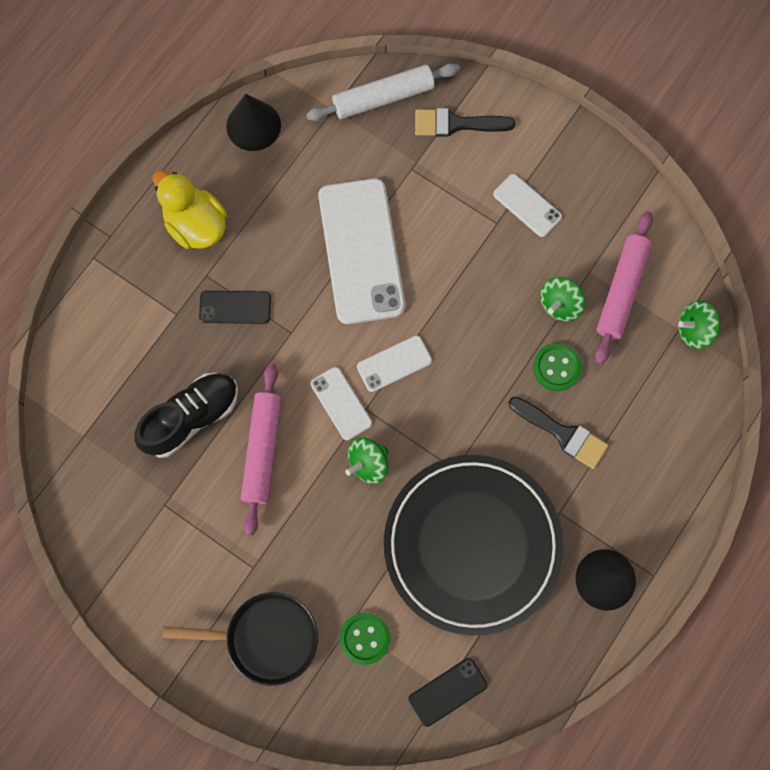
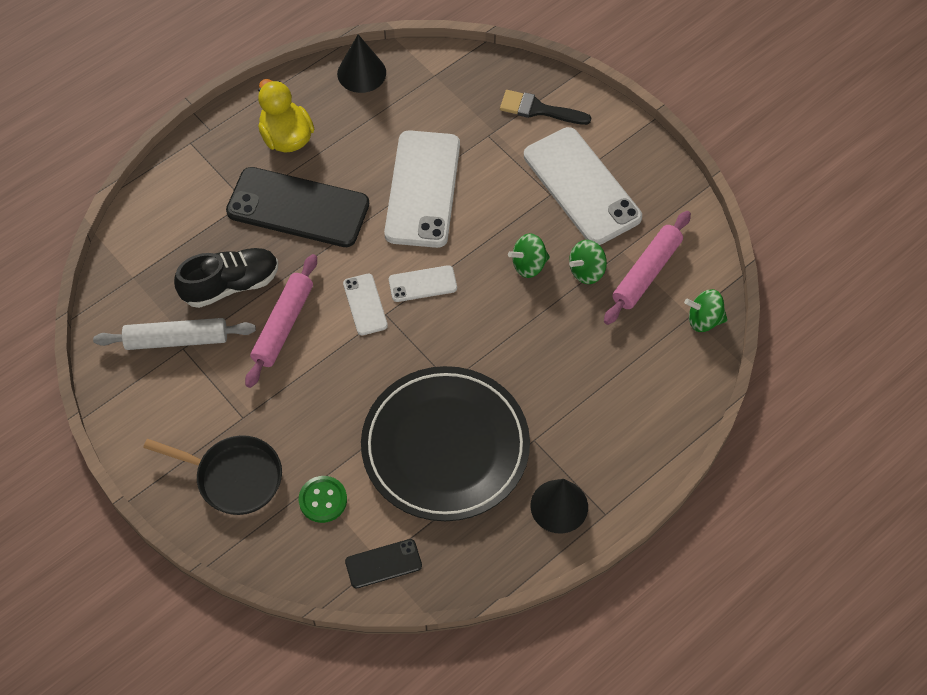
camera: 15 degrees right, 15 degrees down
(235, 307) = (298, 208): black phone -> black phone, size x2.11
(368, 463) = (373, 358): green spinning top -> green spinning top (529, 265)
(383, 98) = (481, 76): white rolling pin -> white rolling pin (177, 340)
(527, 205) = (582, 186): white phone -> white phone, size x2.11
(556, 367) = (568, 321): green button -> none
(562, 433) = (557, 376): black brush -> none

